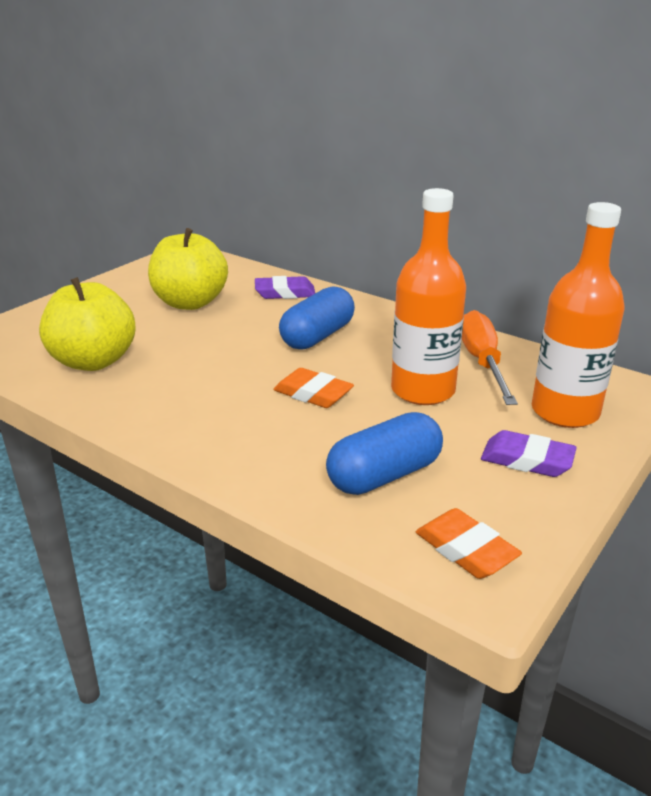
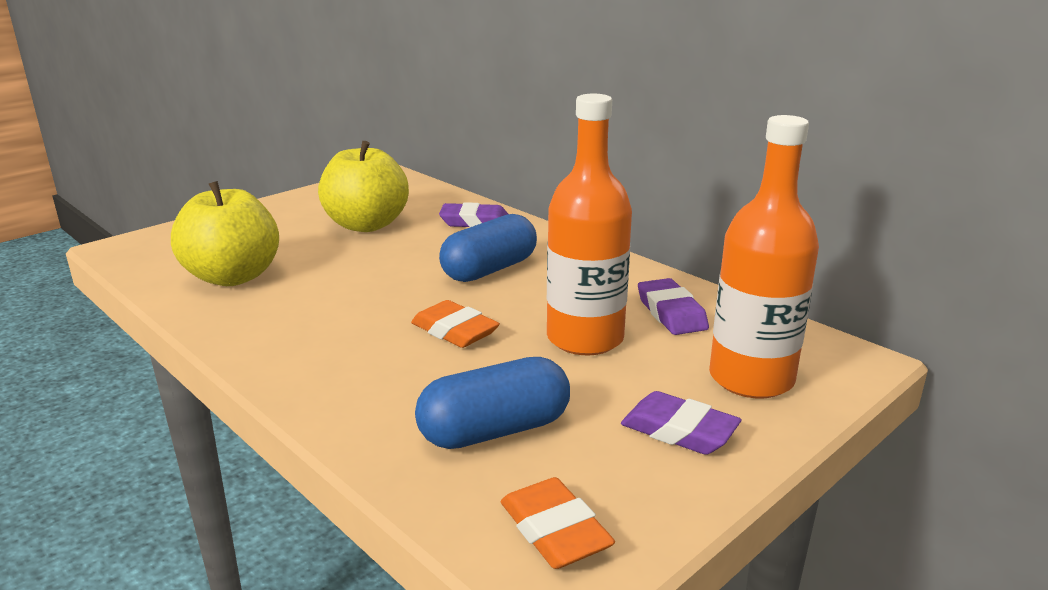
camera: 10 degrees right, 5 degrees down
(482, 362) = (671, 313): orange screwdriver -> purple eraser

